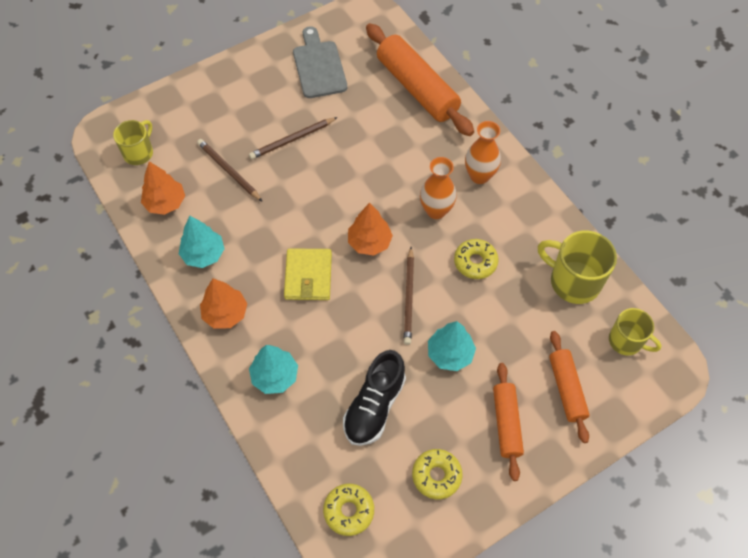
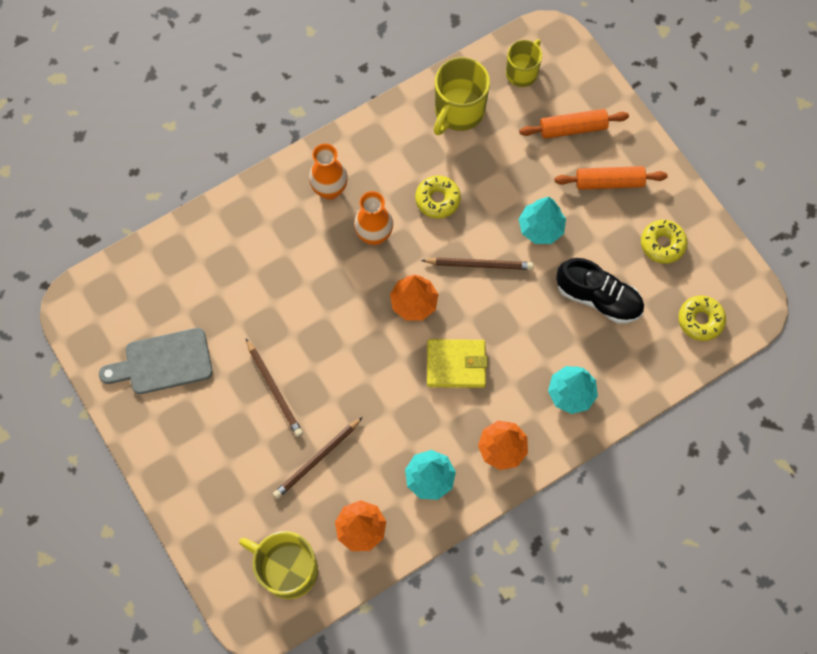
camera: 90 degrees left, 10 degrees up
(139, 153) = (287, 569): yellow mug -> yellow mug, size x1.55
(417, 88) = (203, 250): orange rolling pin -> none

